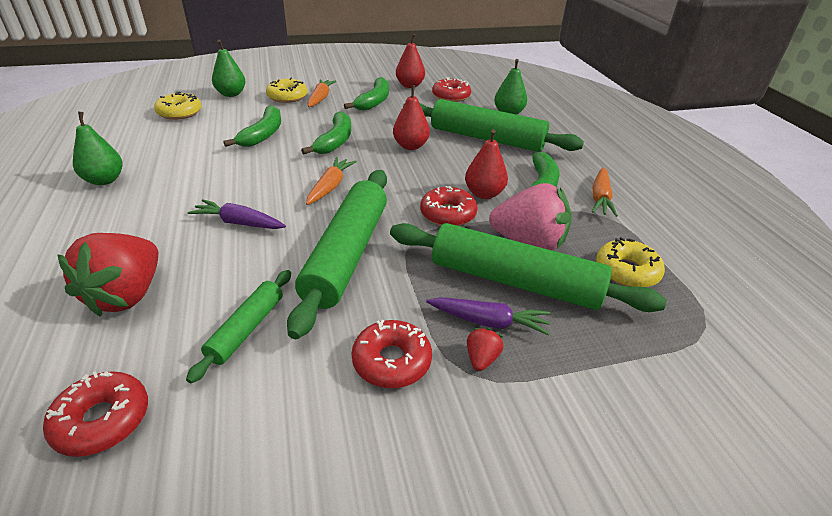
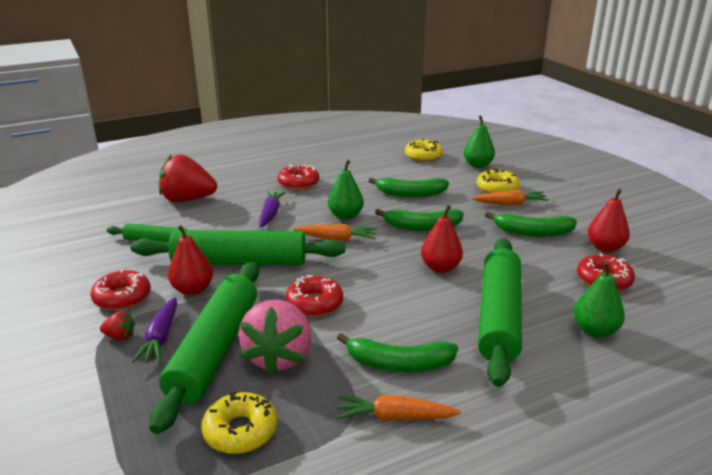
camera: 80 degrees right, 10 degrees down
(102, 420) = (93, 220): red donut -> red donut (298, 183)
(104, 180) = (307, 161): green pear -> green pear (345, 216)
(484, 194) = (362, 323): red pear -> red pear (193, 289)

